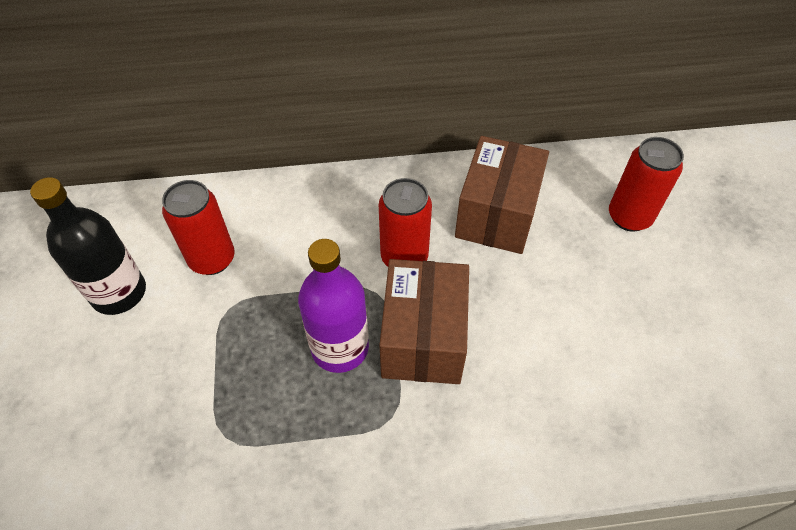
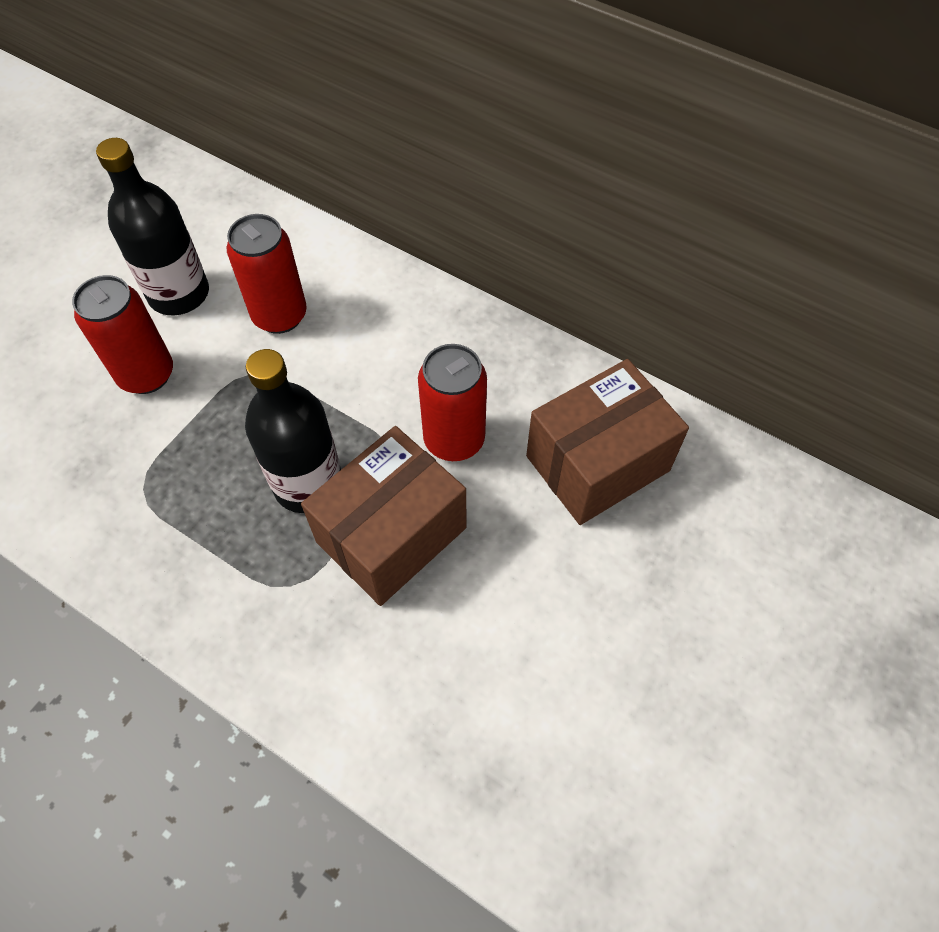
camera: 40 degrees right, 5 degrees up
(340, 347) = (308, 484): purple bottle -> black bottle
(629, 217) = (752, 576): red can -> red can (146, 374)

